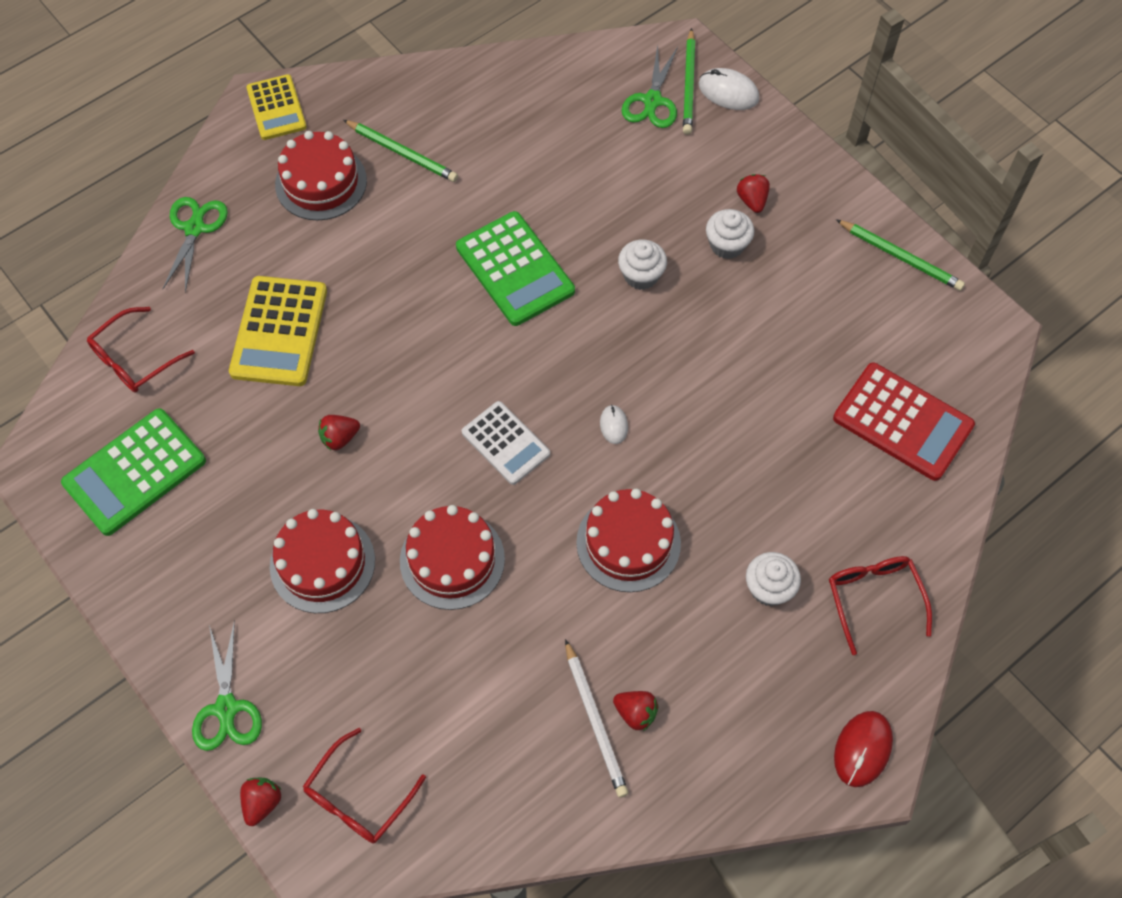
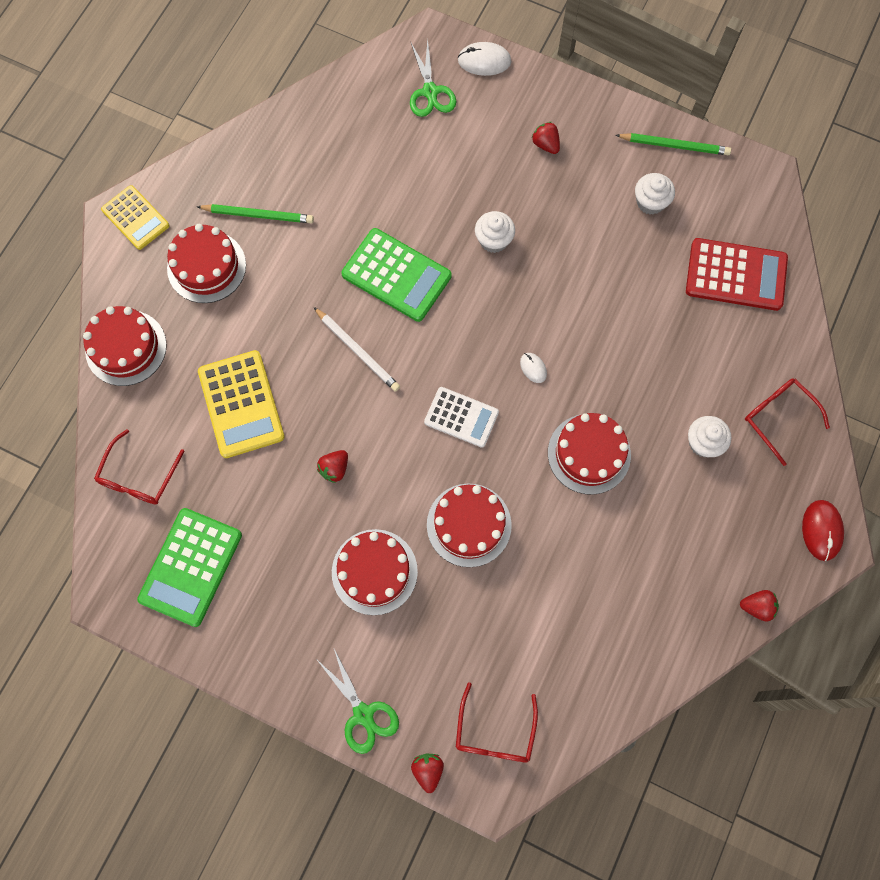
camera: 25 degrees left, 10 degrees up
(195, 228) = (126, 348): green scissors -> red cake
(595, 720) = (632, 596): white pencil -> white pencil (357, 351)
(635, 713) = (657, 577): red strawberry -> red strawberry (757, 606)
(689, 85) = (451, 67): green pencil -> none
(727, 245) = (545, 188): white cupcake -> white cupcake (650, 202)

